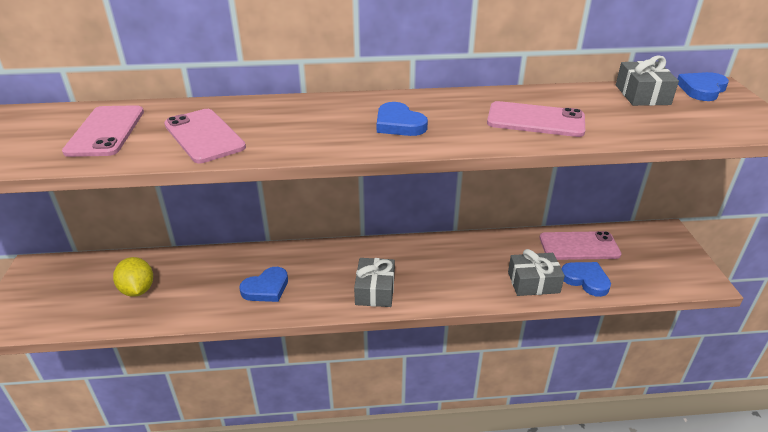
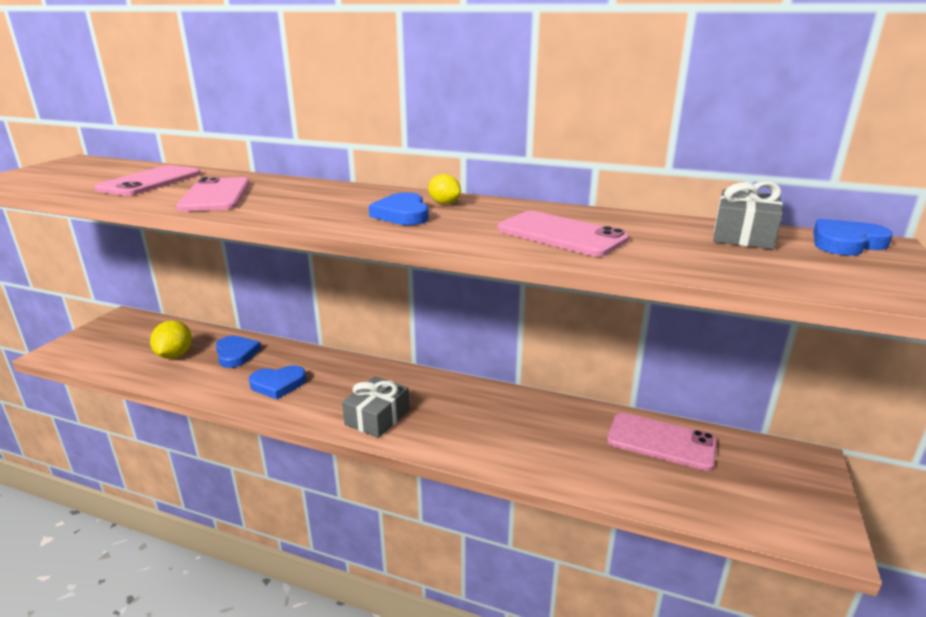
camera: 25 degrees right, 10 degrees down
(415, 104) = (444, 203): none -> yellow lemon
(533, 282) = (565, 463): grey gift -> none
(585, 280) = (639, 482): blue heart -> blue heart (236, 354)

